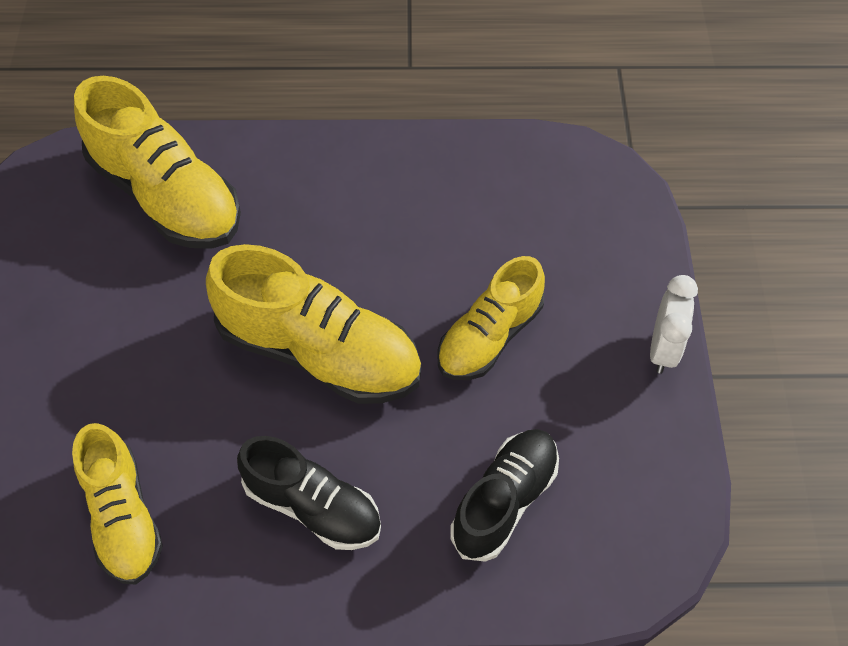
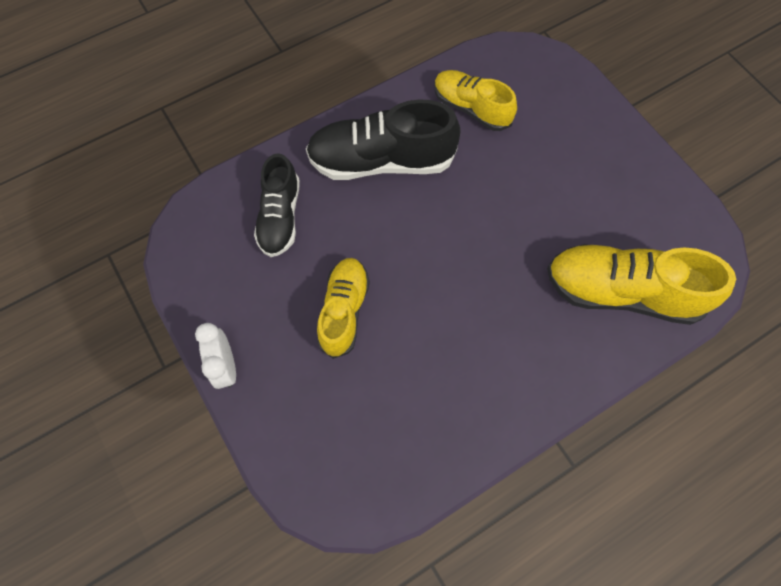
camera: 150 degrees right, 10 degrees up
(312, 506) = (381, 161): black shoe -> black shoe, size x1.56
(319, 352) = (440, 243): yellow shoe -> none

